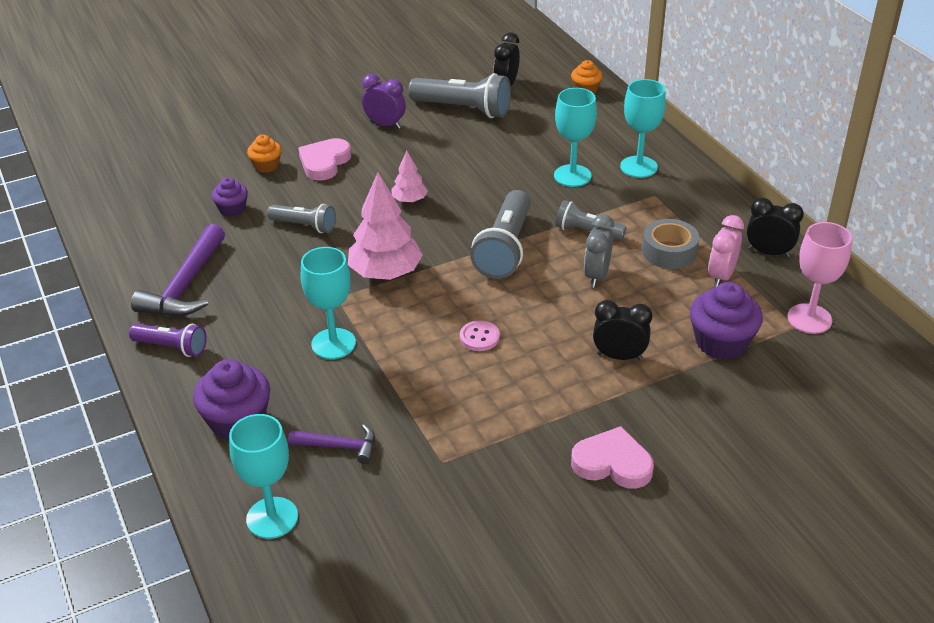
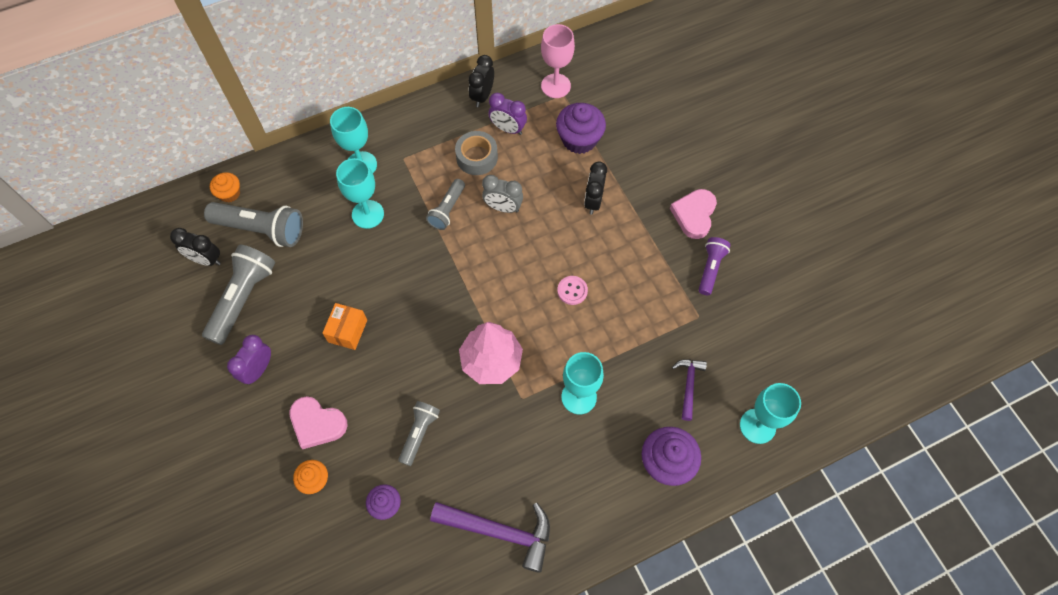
camera: 90 degrees left, 25 degrees up
(172, 347) = (582, 529): purple flashlight -> purple flashlight (710, 268)
(409, 200) = (389, 344): pink tree -> none
(426, 173) = (347, 331): none -> orange box
(505, 249) = (465, 270): grey flashlight -> grey flashlight (261, 229)
(721, 276) = (508, 129): pink clock -> purple clock

